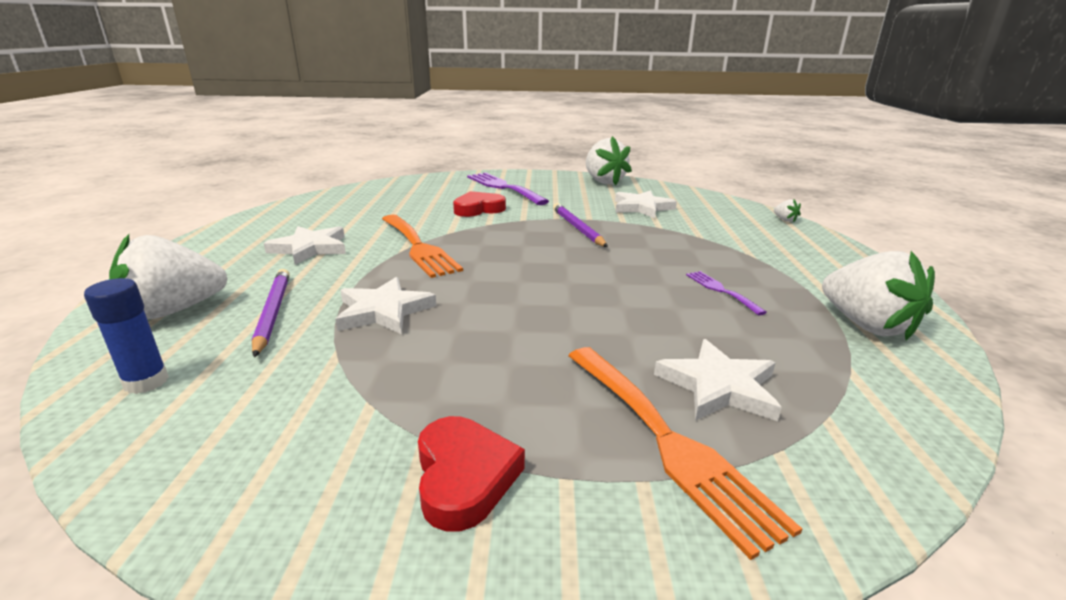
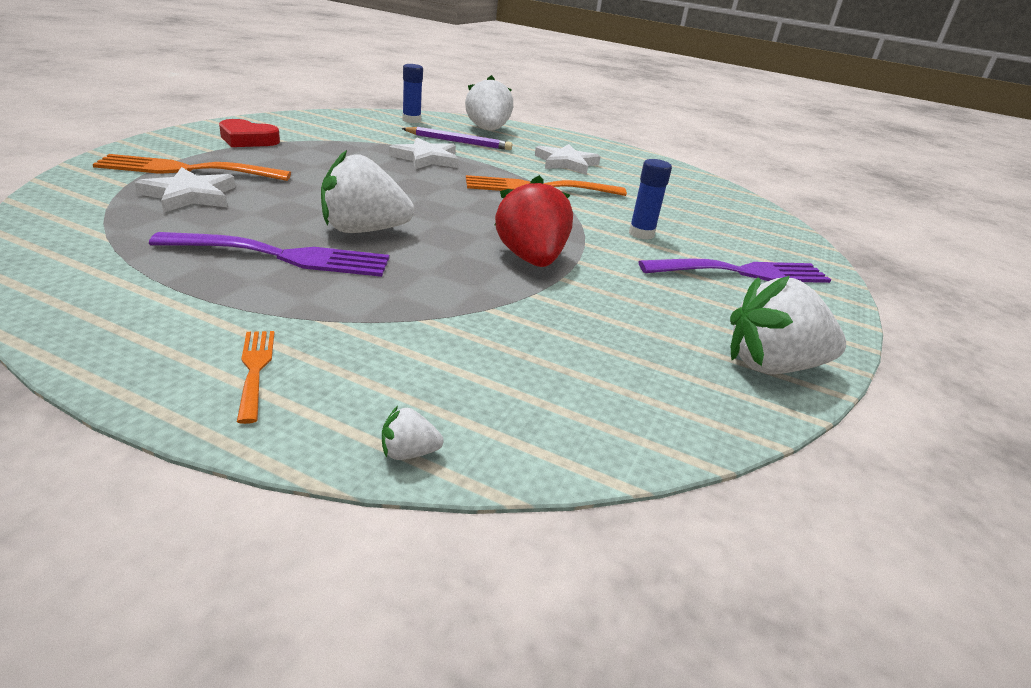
camera: 110 degrees right, 5 degrees up
(478, 209) = (641, 234): red heart -> blue glue stick
(577, 228) = (531, 259): purple pencil -> red strawberry
(642, 207) = (587, 334): white star -> none
(721, 290) = (284, 256): purple fork -> purple fork, size x1.98
(815, 255) = (255, 369): none -> orange fork
(866, 325) = (113, 282): white strawberry -> white strawberry (363, 230)

